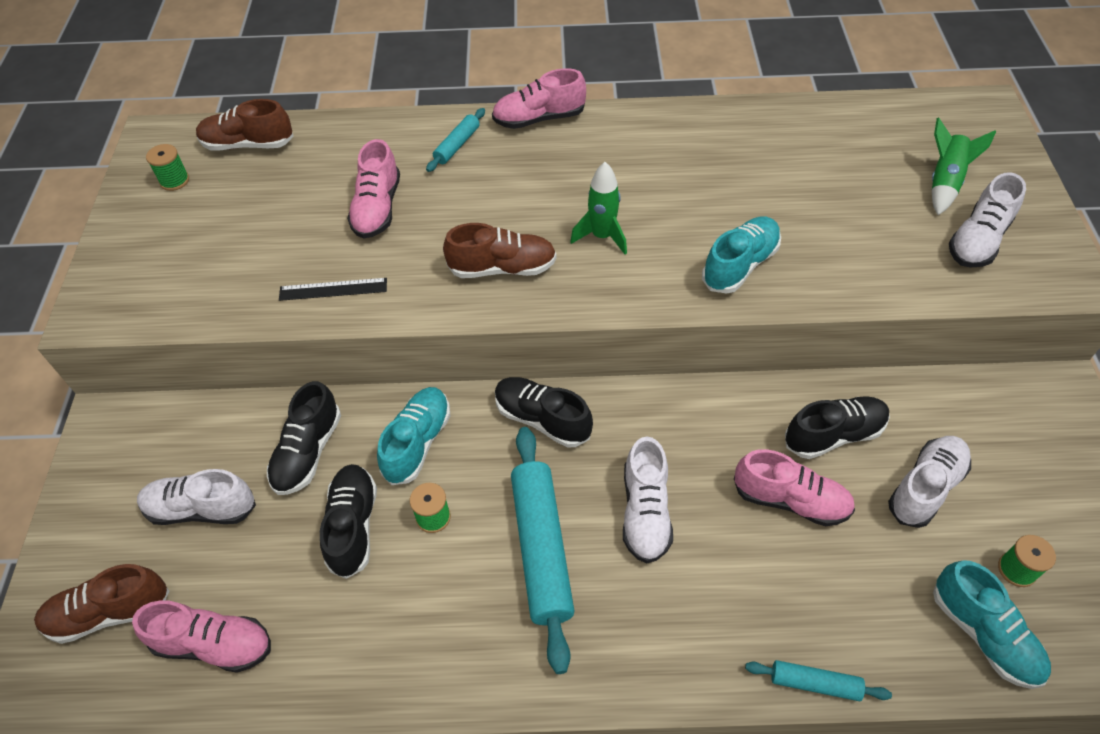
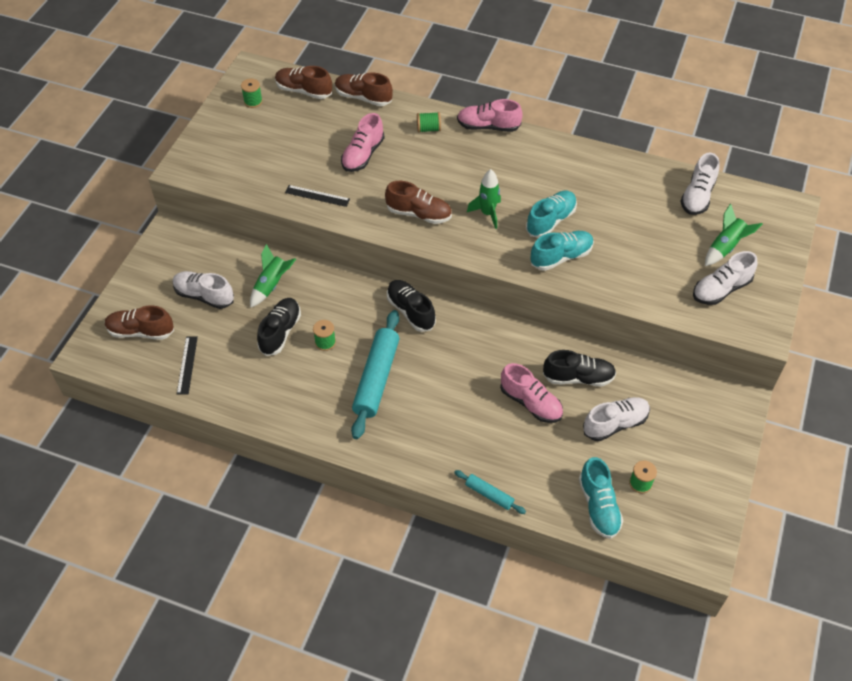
camera: 20 degrees right, 0 degrees up
(214, 644) = (187, 365): pink shoe -> black ruler
(308, 452) = (271, 285): black shoe -> green rocket
(341, 129) = (363, 97): none -> brown shoe
(417, 442) = (334, 300): turquoise shoe -> turquoise shoe (551, 221)
(457, 145) = (428, 129): turquoise rolling pin -> green spool
(645, 512) = (443, 380): white shoe -> white shoe (697, 196)

